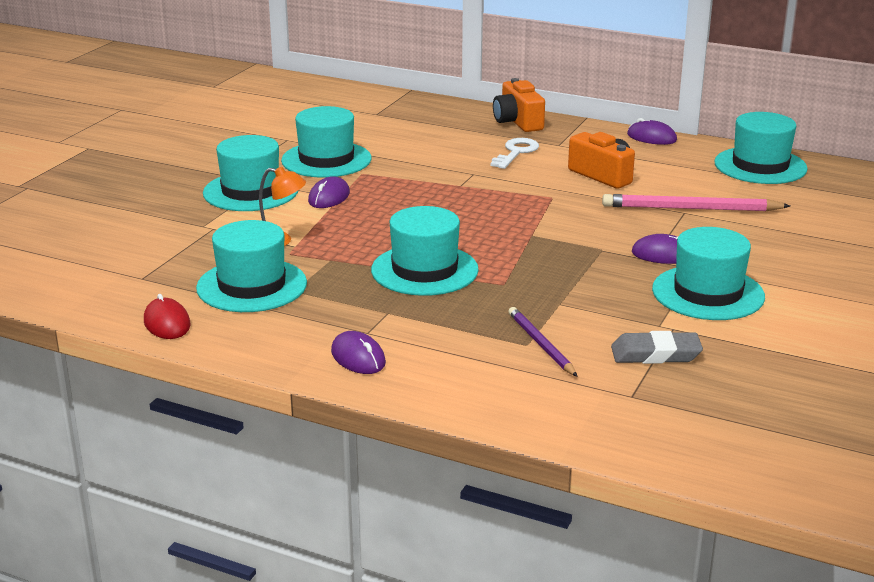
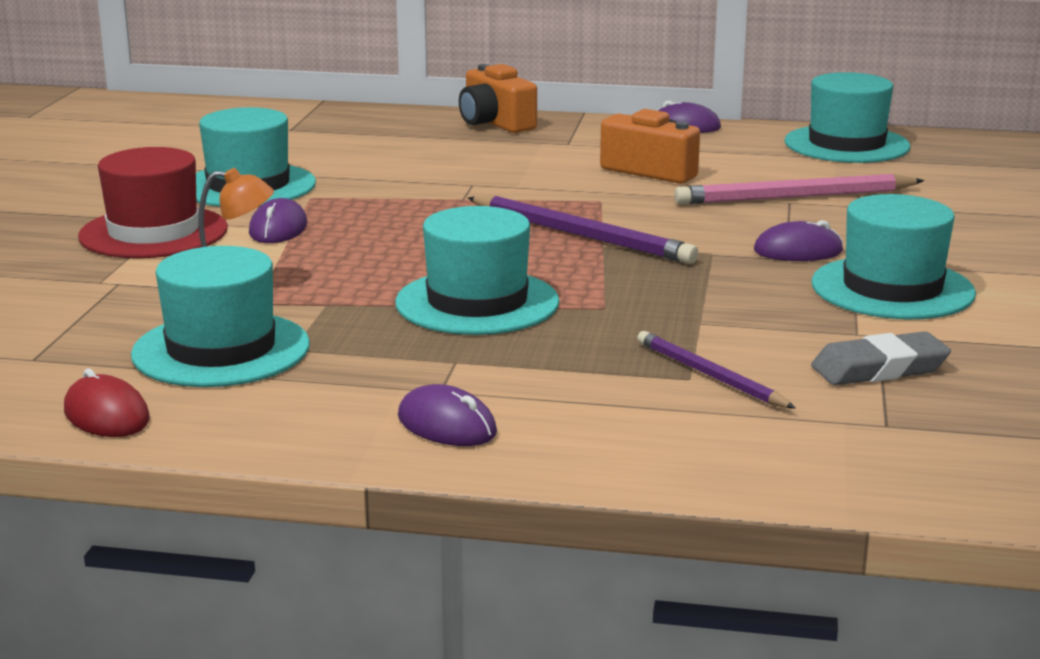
camera: 15 degrees left, 5 degrees down
(251, 191) = (153, 233): turquoise hat -> red hat
(516, 152) = (516, 156): white key -> none
(522, 225) = (581, 235): none -> purple pencil

